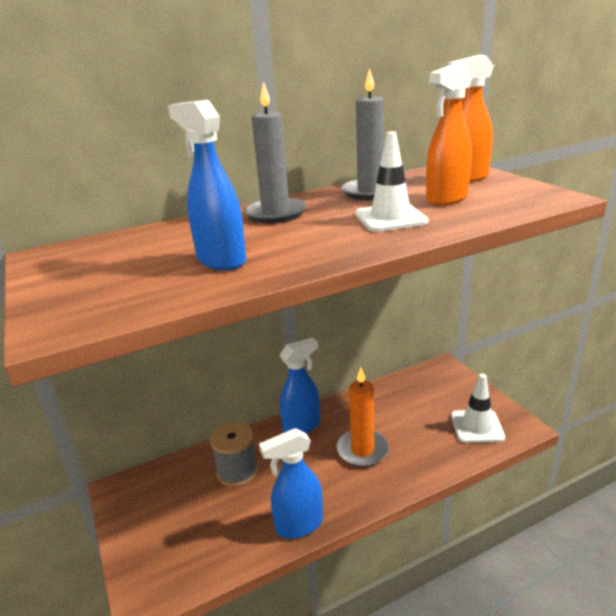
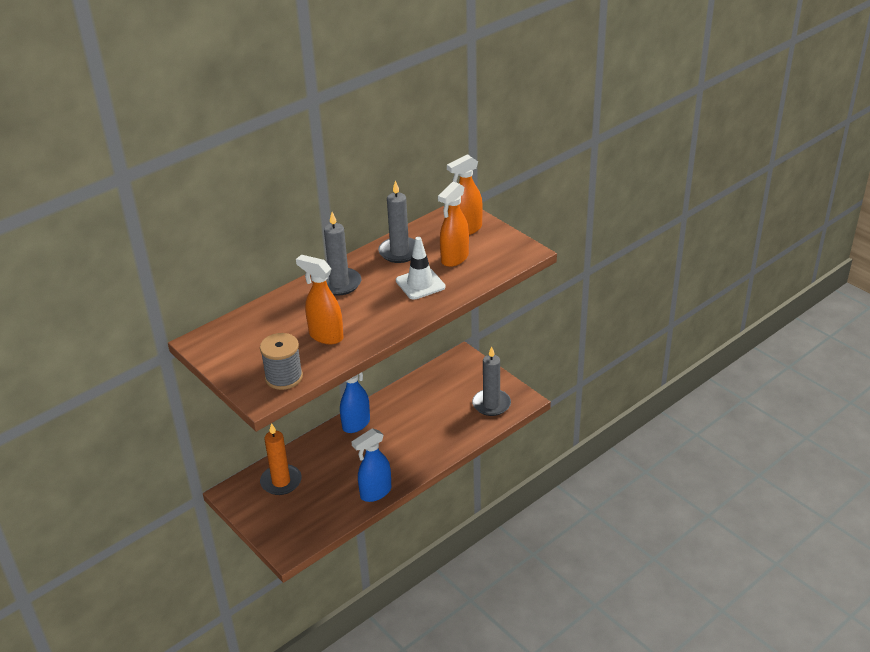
camera: 15 degrees left, 10 degrees up
(221, 260) = (325, 336): blue spray bottle -> orange spray bottle
(237, 471) = (317, 465): grey spool -> grey spool (284, 377)
(362, 450) = (408, 435): orange candle -> orange candle (281, 481)
(477, 426) = (491, 404): white traffic cone -> grey candle

